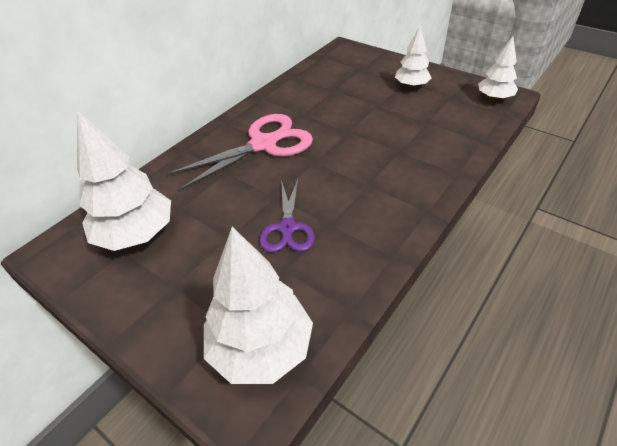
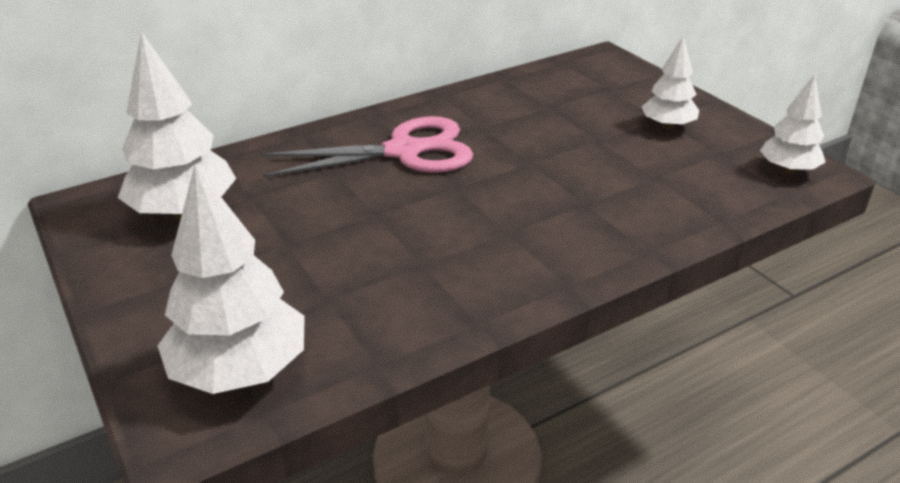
camera: 20 degrees right, 10 degrees down
(287, 228) = (365, 253): purple scissors -> none

